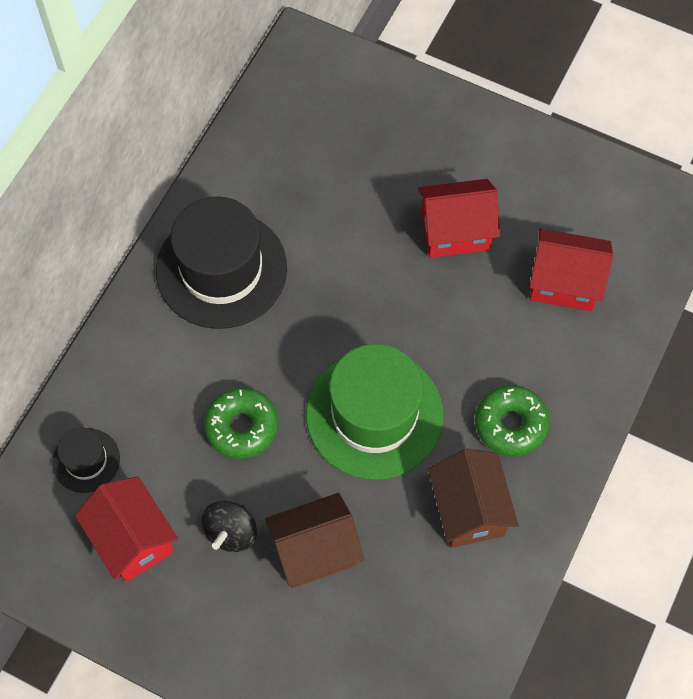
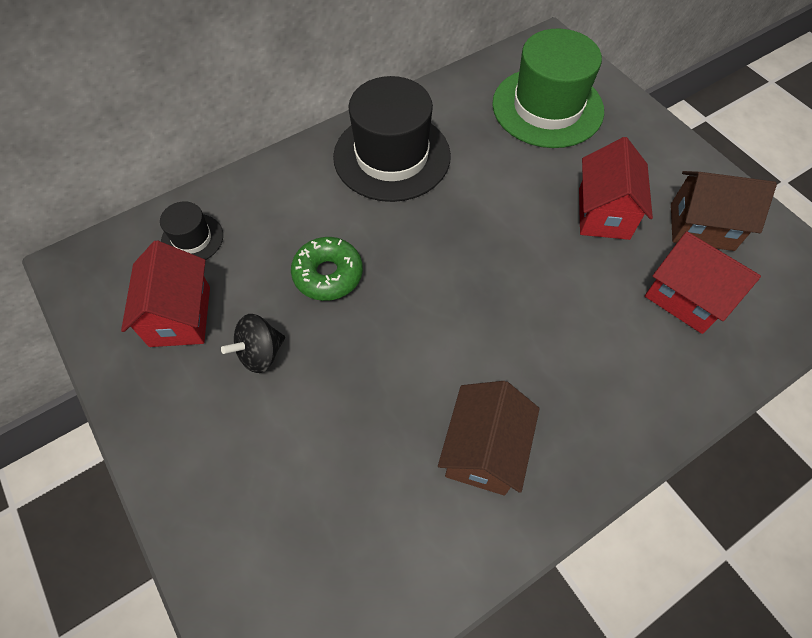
camera: 30 degrees right, 5 degrees down
(315, 551) = (319, 409): brown house -> brown house (701, 227)
(374, 414) = (446, 321): green hat -> green hat (547, 107)
(455, 232) = (603, 213): red house -> red house turned 75 degrees clockwise
(510, 424) = (568, 393): green donut -> none

